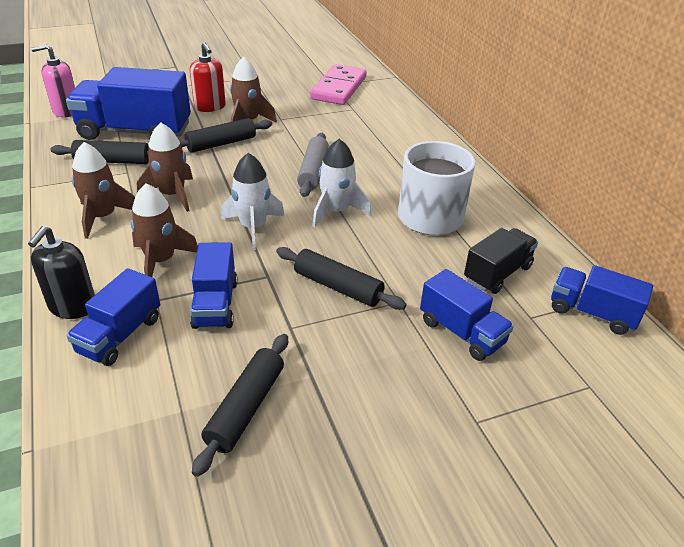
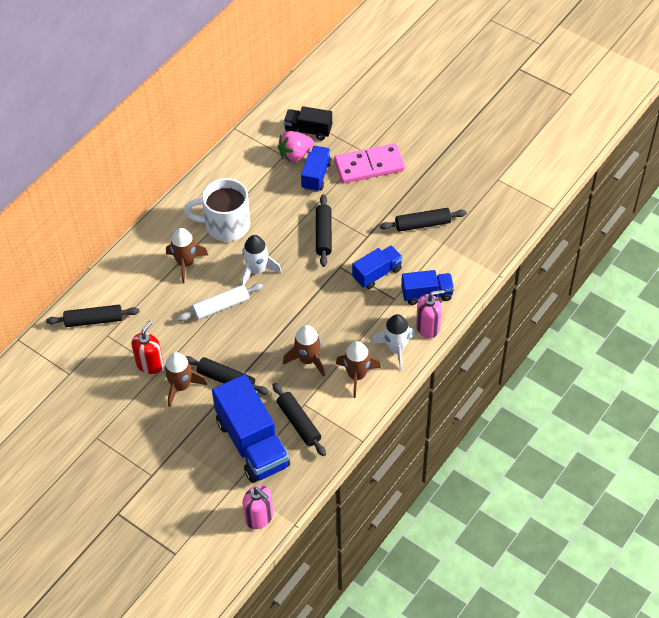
camera: 120 degrees left, 15 degrees up
(72, 306) = (428, 327): black soap dispenser -> pink soap dispenser
(161, 261) = (367, 318): brown rocket -> brown rocket (186, 263)
(210, 107) = (176, 427): red soap dispenser -> red soap dispenser (150, 364)
(253, 227) = (305, 298): white rocket -> white rocket (396, 349)
(313, 171) = (221, 306): grey rolling pin -> white rolling pin
(338, 88) = (73, 365): pink domino -> pink domino (369, 166)
(378, 108) = (94, 320): none -> black rolling pin
(497, 273) = (258, 178): black truck -> black truck (308, 130)
(524, 330) = (295, 155): none -> pink strawberry
(592, 313) = (261, 135): blue truck -> none

